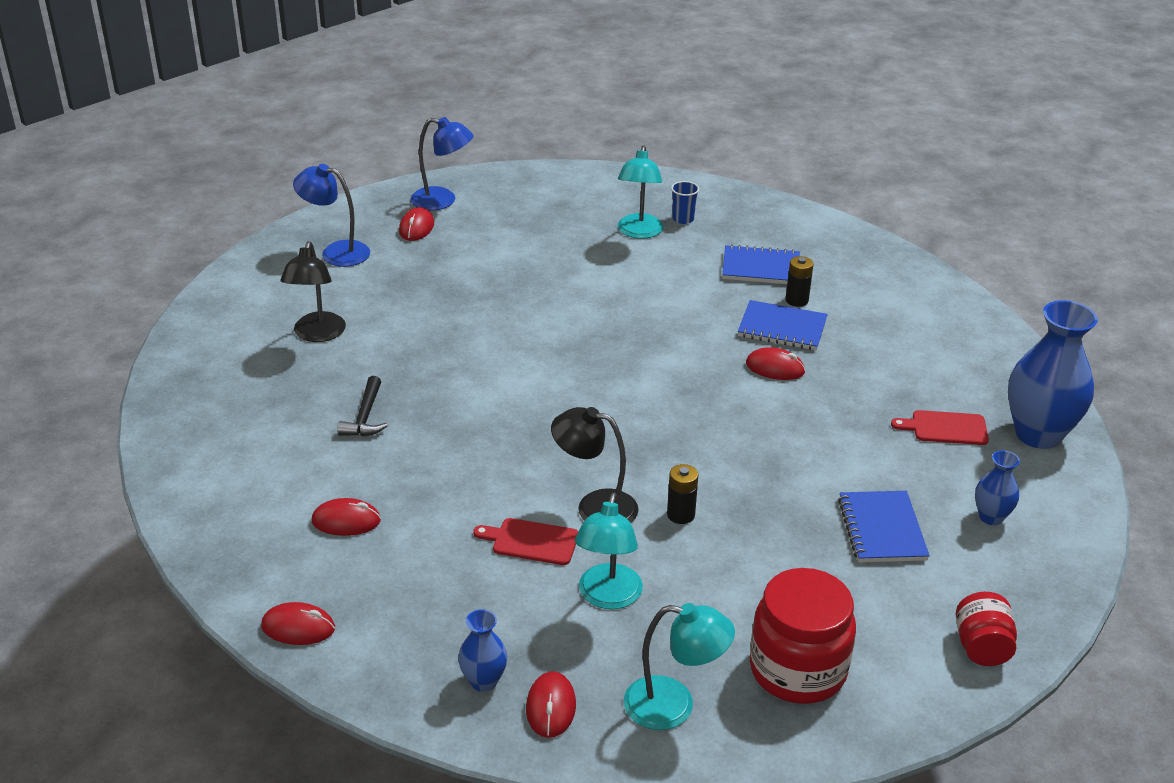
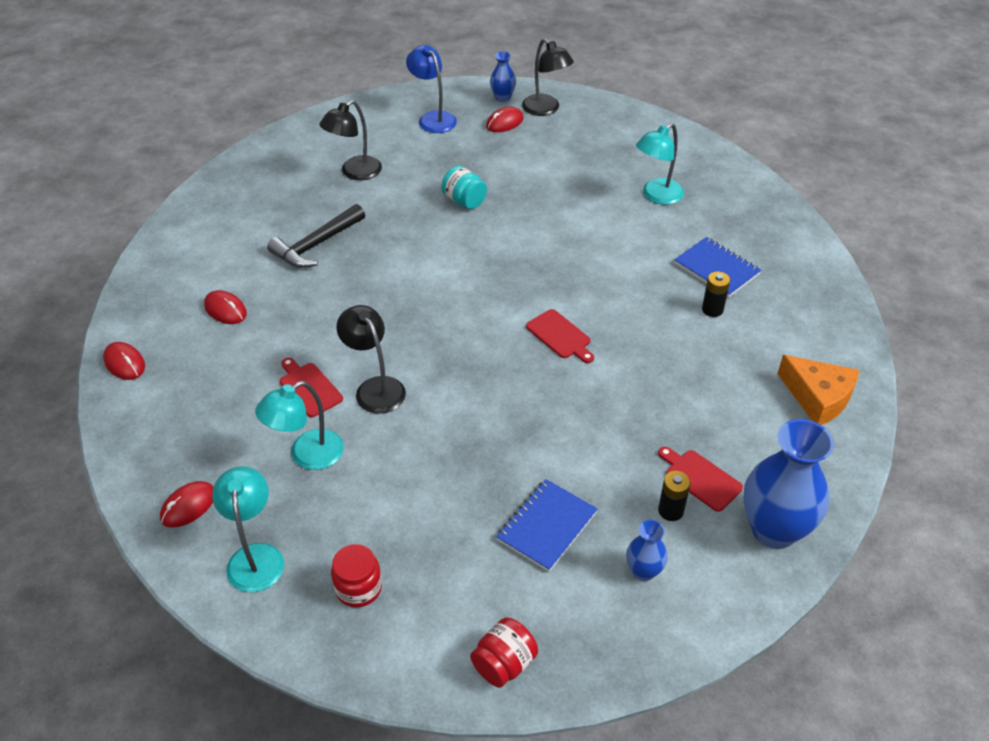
camera: 40 degrees right, 10 degrees up
(365, 416) = (316, 245): black hammer -> black hammer, size x1.51
(442, 201) = (546, 109): blue lamp -> black lamp
(467, 311) = (464, 201): none -> turquoise jar
(483, 681) = (174, 463): blue vase -> blue vase (502, 98)
(674, 706) = (255, 556): turquoise lamp -> turquoise lamp turned 150 degrees counterclockwise
(681, 515) = (422, 427): black battery -> black battery (670, 510)
(683, 219) = (704, 200): blue cup -> none
(702, 380) = (560, 336): none -> red cutting board
(775, 368) = (626, 355): red mouse -> none
(782, 328) = (672, 326): blue notebook -> none
(797, 670) = (358, 588): red jar -> red jar, size x0.56
(951, 326) = (818, 398): none -> orange cheese

